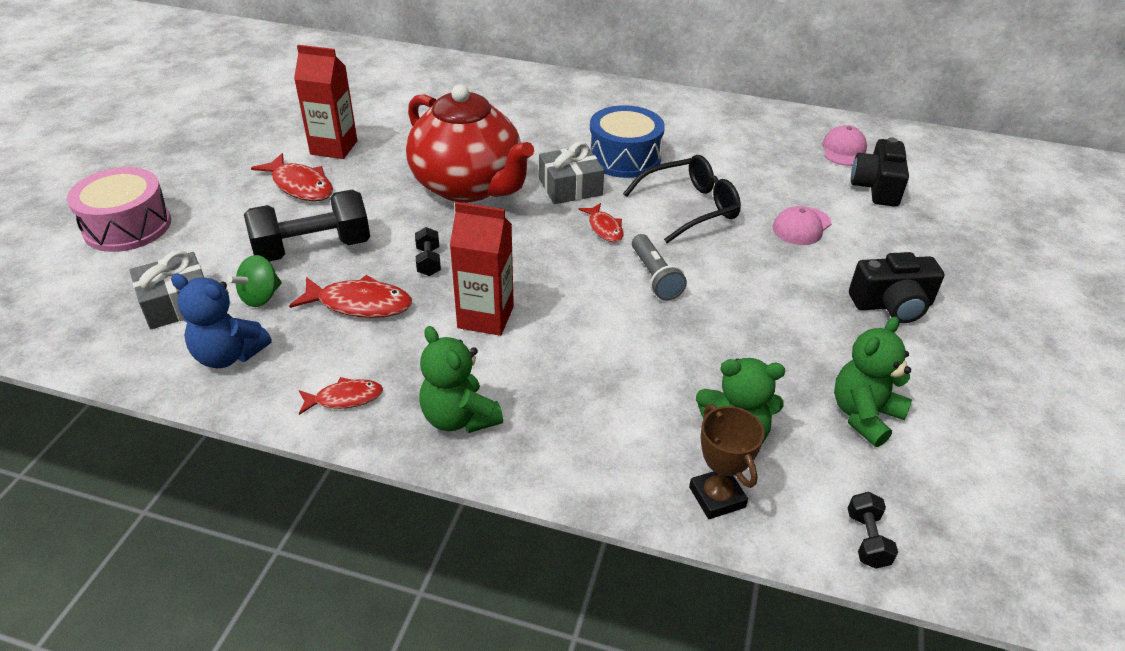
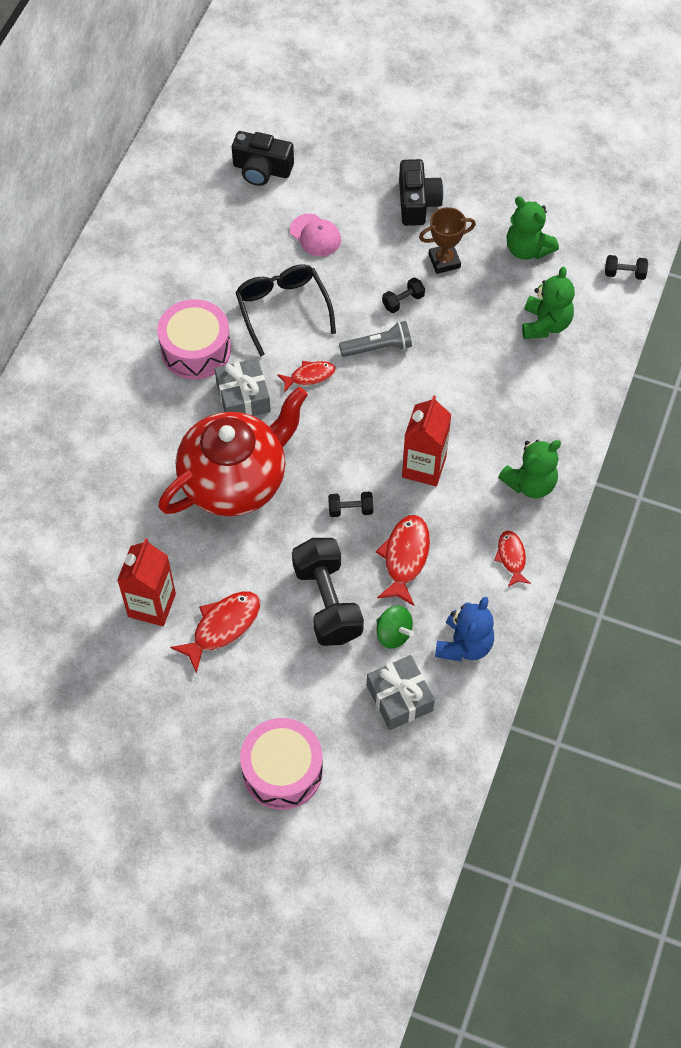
camera: 85 degrees left, 20 degrees up
(624, 157) = (196, 349): blue drum -> pink drum
(717, 497) = (595, 342): brown trophy -> brown trophy (444, 261)
(730, 295) = (403, 301): none -> black dumbbell
(843, 150) = (199, 177): pink cap -> none

